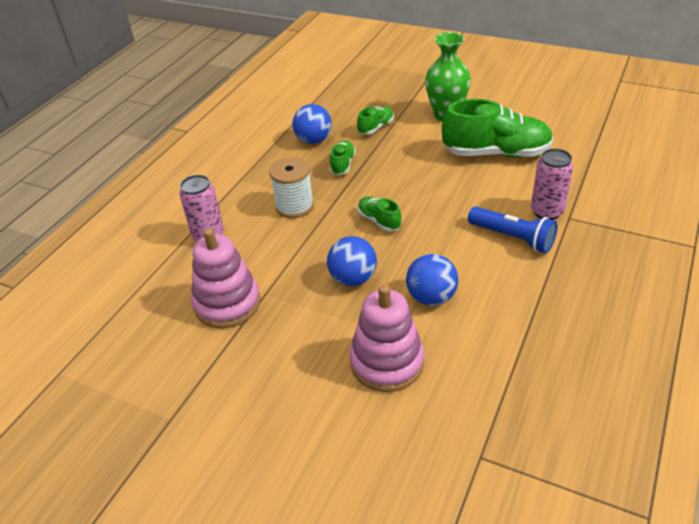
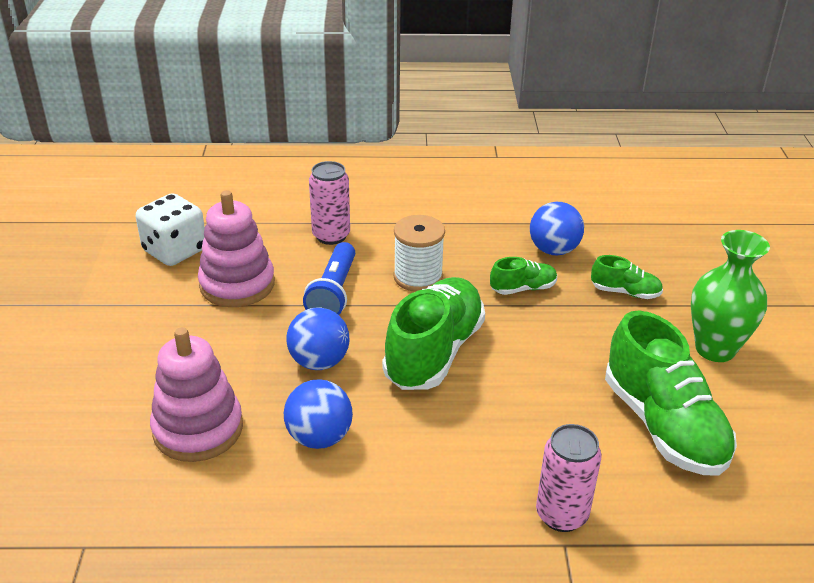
camera: 60 degrees right, 5 degrees down
(147, 334) = (175, 251): none -> white dice
(379, 221) = (434, 352): green shoe -> green shoe, size x2.09
(512, 238) = (478, 489): blue flashlight -> blue flashlight (334, 292)

